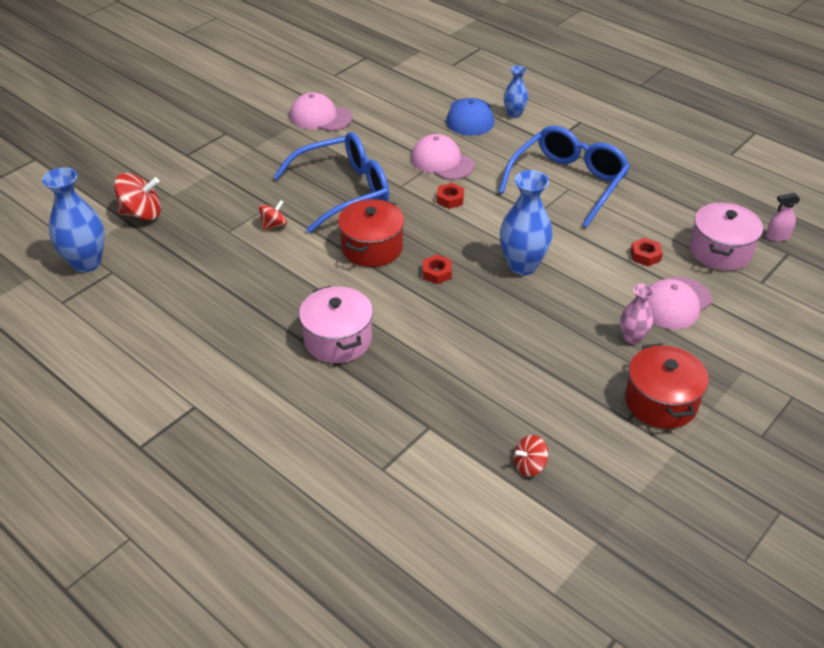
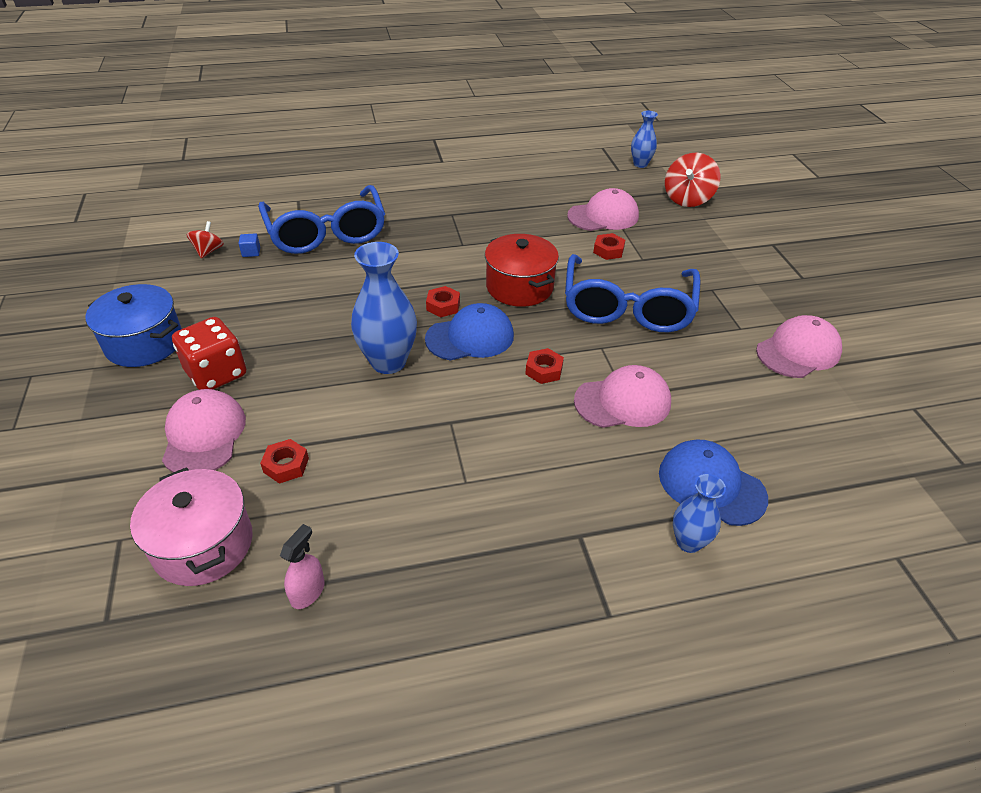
camera: 125 degrees right, 0 degrees up
(86, 263) = (640, 164): blue vase -> blue vase, size x0.57
(217, 248) = (603, 216): none -> pink cap
(274, 225) = (608, 250): red spinning top -> red nut
(338, 339) = (430, 228): pink pot -> none
(455, 243) = (470, 337): none -> blue cap
(497, 433) = (251, 252): none -> blue cube
(567, 183) = (477, 489): blue glasses -> blue glasses (326, 232)
(632, 338) = (216, 373): pink vase -> red dice
(660, 402) = (144, 343): red pot -> blue pot
(777, 236) = (138, 640): pink spray bottle -> pink spray bottle (308, 592)

